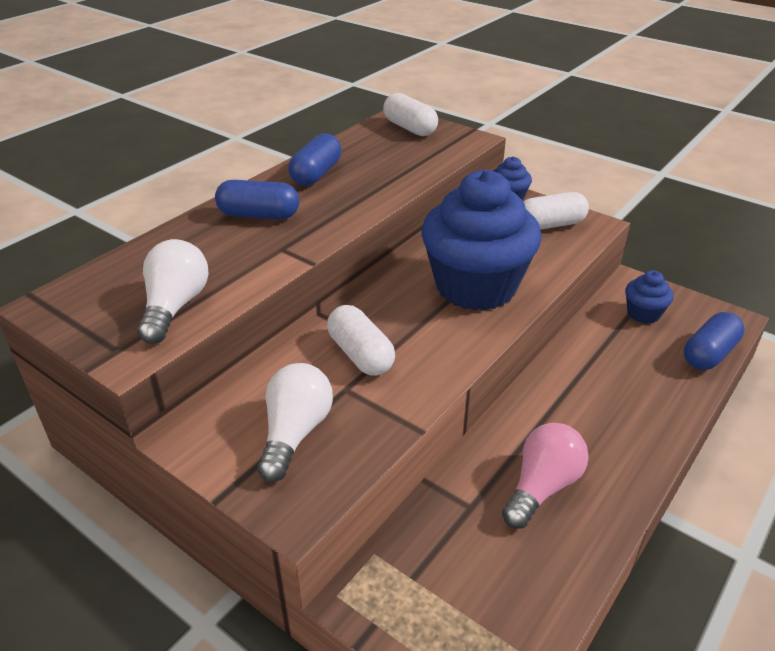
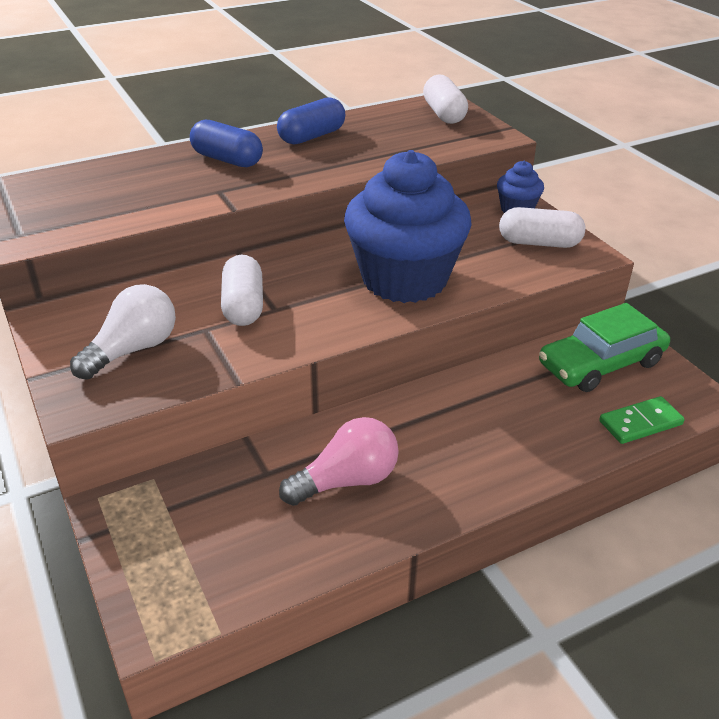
camera: 25 degrees right, 0 degrees up
(175, 306) = (91, 214): white light bulb -> none
(643, 314) = (600, 364): blue cupcake -> green car
(709, 354) = (640, 423): blue capsule -> green domino

